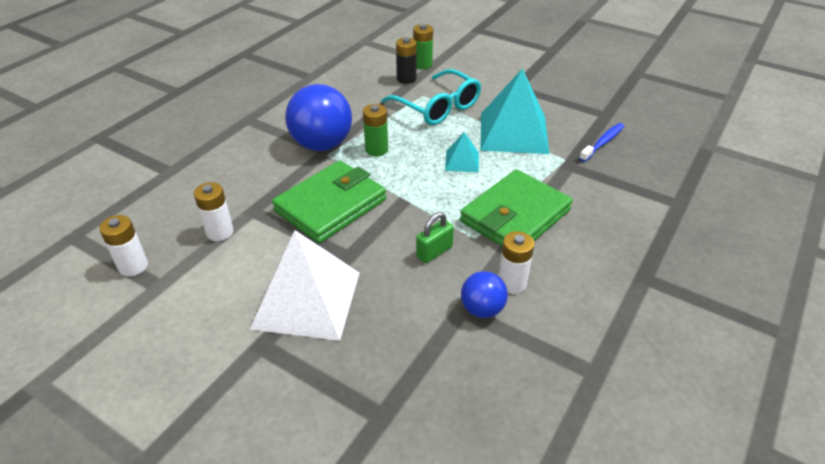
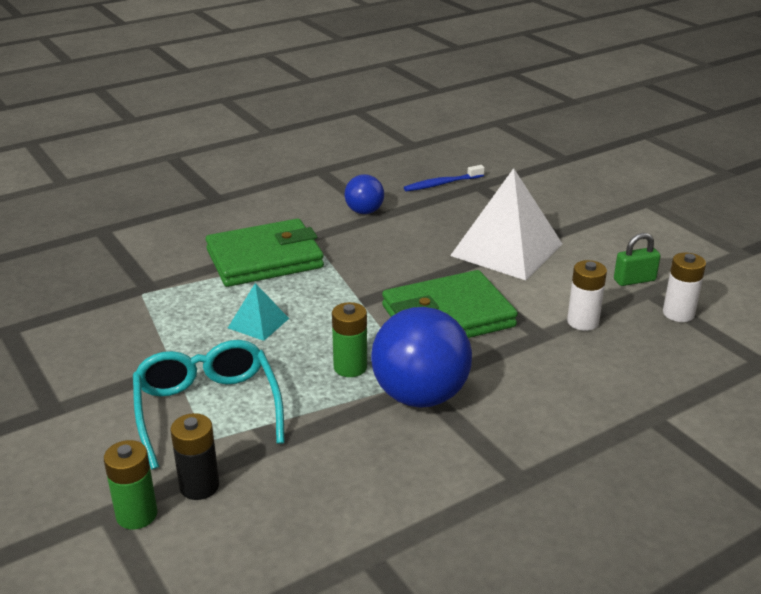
camera: 155 degrees left, 10 degrees down
(434, 252) = (370, 252): green padlock -> green padlock (634, 280)
(512, 283) = (324, 219): white battery -> none
(513, 133) = (155, 339): turquoise pyramid -> none
(603, 143) = (72, 298): blue toothbrush -> blue toothbrush (442, 184)

